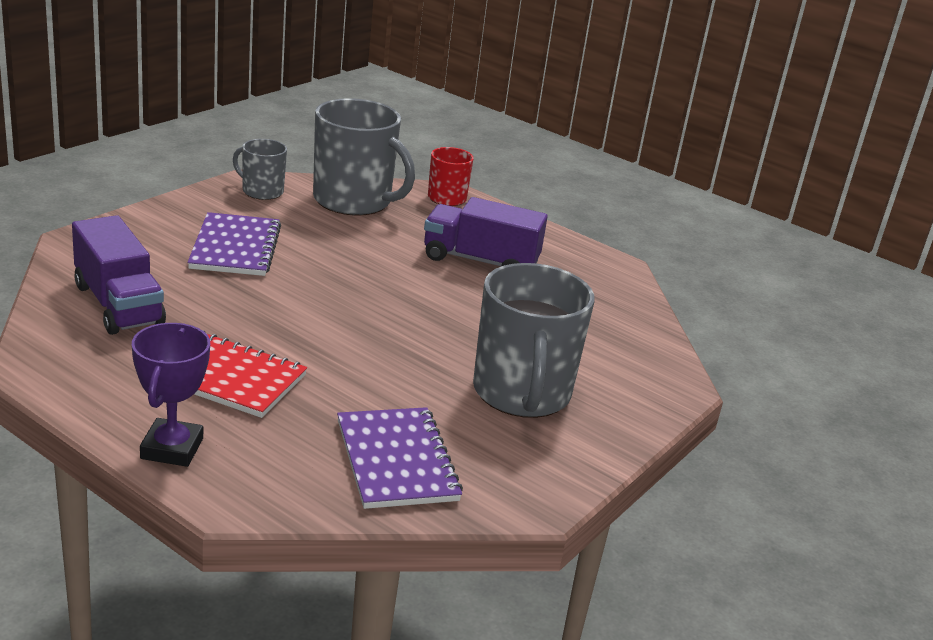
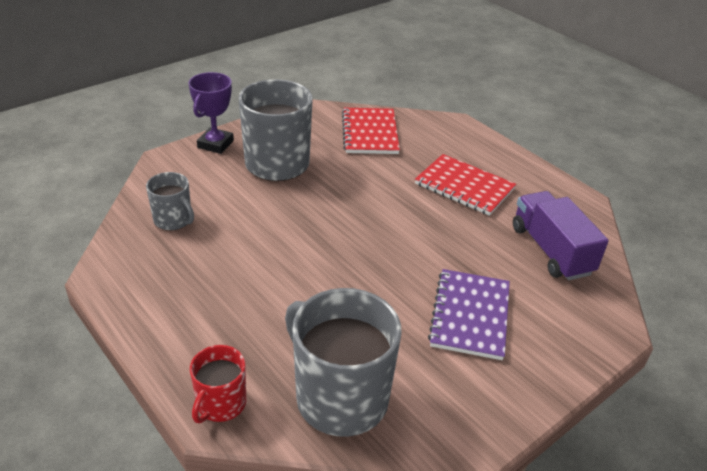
camera: 165 degrees left, 10 degrees up
(172, 448) = (488, 148): purple trophy -> purple trophy (215, 144)
(261, 191) = (448, 420): grey mug -> grey mug (173, 220)
(396, 460) = (370, 133): purple notebook -> red notebook
(480, 261) = (239, 287): purple truck -> none

